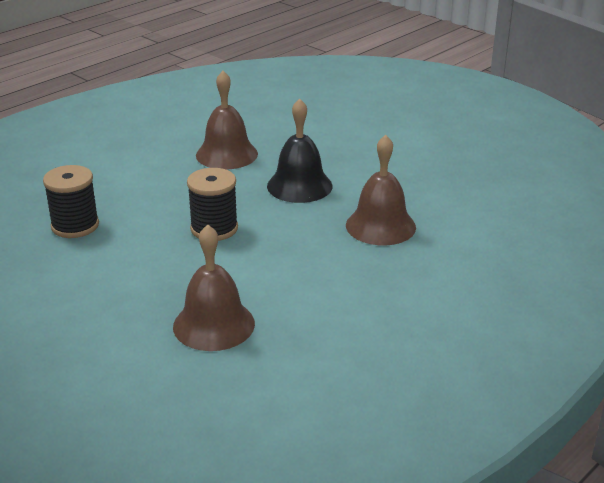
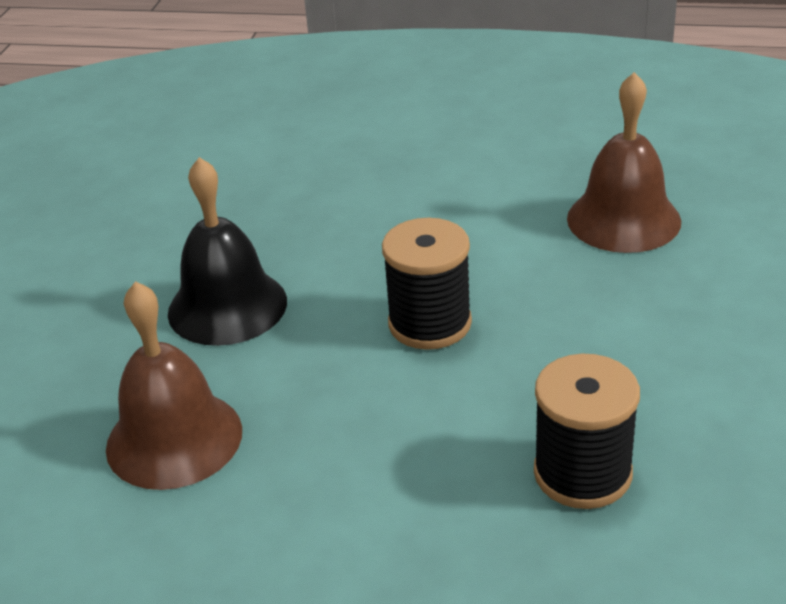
camera: 120 degrees left, 5 degrees up
(380, 226) = (282, 199): brown bell -> none

